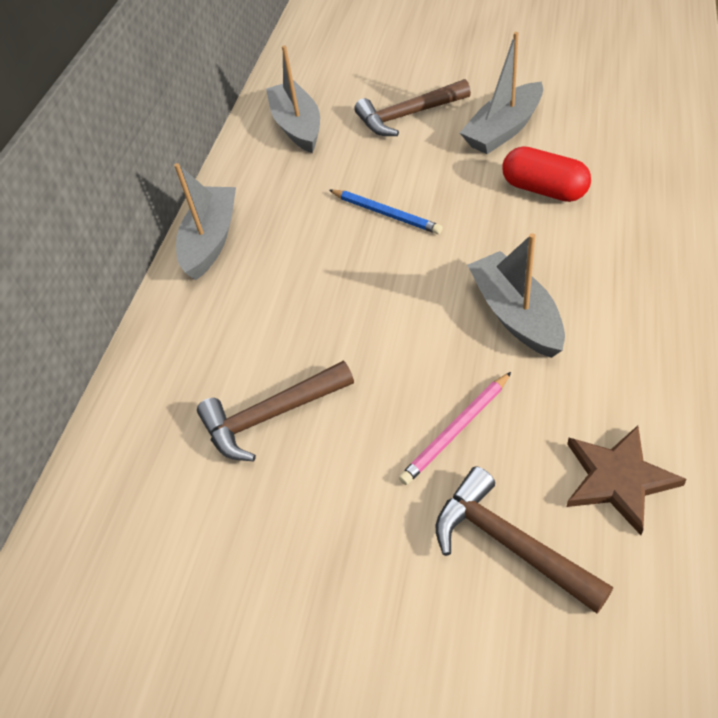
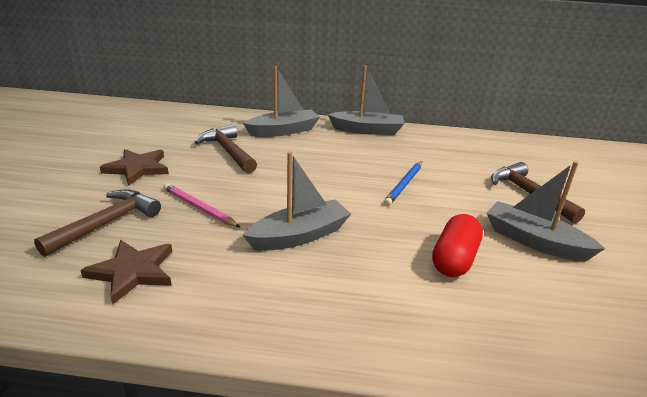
camera: 75 degrees right, 20 degrees down
(297, 126) = (491, 151): grey boat -> grey boat (283, 131)
(328, 545) = (137, 168): none -> brown star

